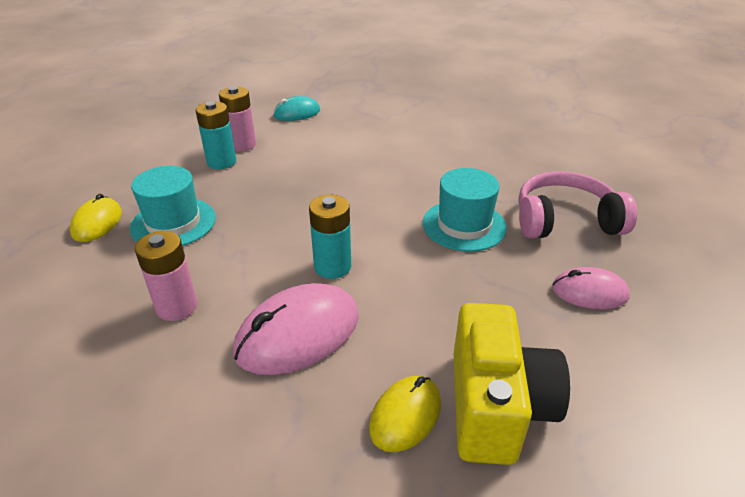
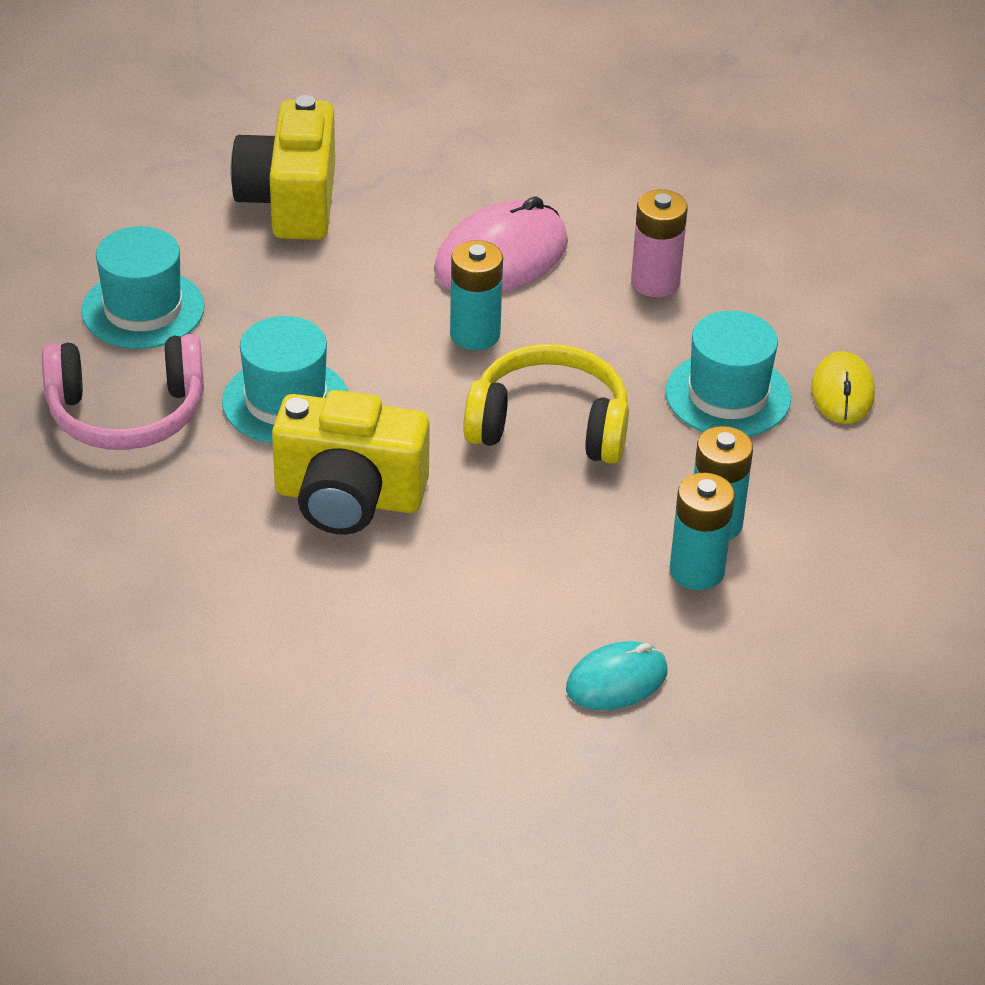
camera: 175 degrees right, 5 degrees up
(242, 145) = (697, 571): pink battery -> turquoise battery
(296, 208) = (549, 426): none -> yellow headphones
(405, 415) = (380, 194): yellow mouse -> none
(419, 176) = (348, 498): none -> yellow camera
(589, 292) = (143, 309): pink mouse -> turquoise hat

